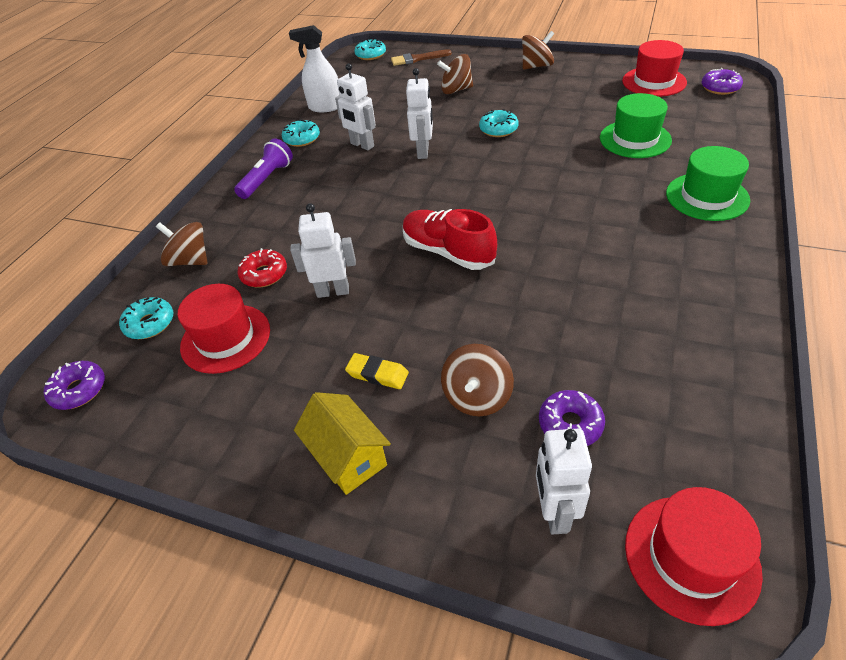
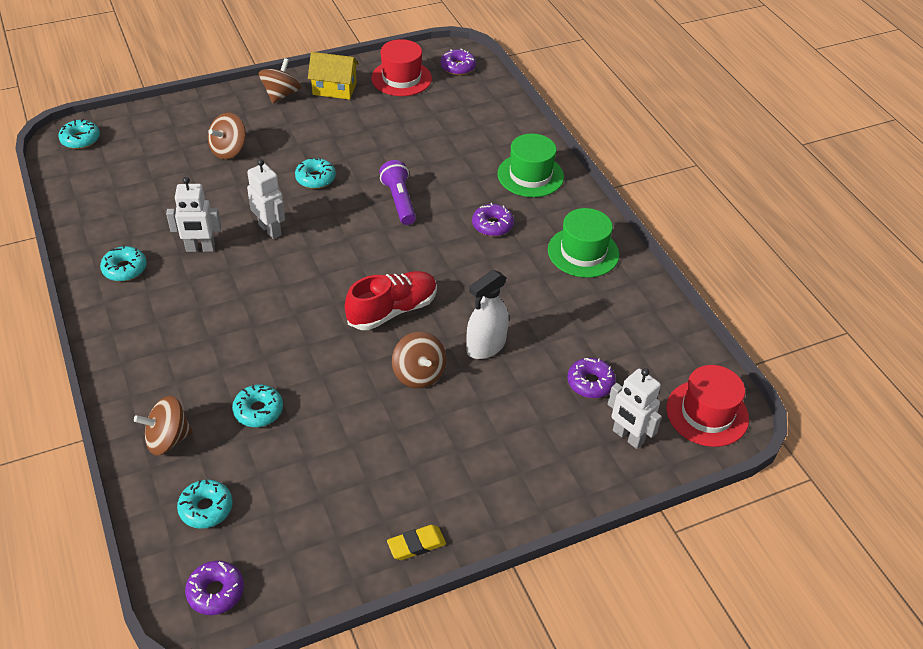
camera: 50 degrees left, 0 degrees up
(225, 338) = (292, 476): red hat -> none
(264, 274) = (258, 411): red donut -> turquoise donut
(267, 179) = (142, 327): purple flashlight -> purple flashlight (399, 201)
(325, 107) = (105, 223): white spray bottle -> white spray bottle (486, 346)
(333, 291) = (337, 390): white robot -> none
(348, 456) = (483, 489): yellow house -> yellow house (334, 89)
(377, 374) = (442, 427): yellow eraser -> yellow eraser (416, 544)
(417, 59) = (144, 126): brown brush -> none
(448, 252) = (392, 310): red shoe -> red shoe turned 150 degrees clockwise
(477, 396) = (521, 401): brown spinning top -> brown spinning top (419, 374)
(619, 223) = (492, 225): none -> purple donut
(635, 139) = (437, 143): green hat -> green hat (583, 252)

